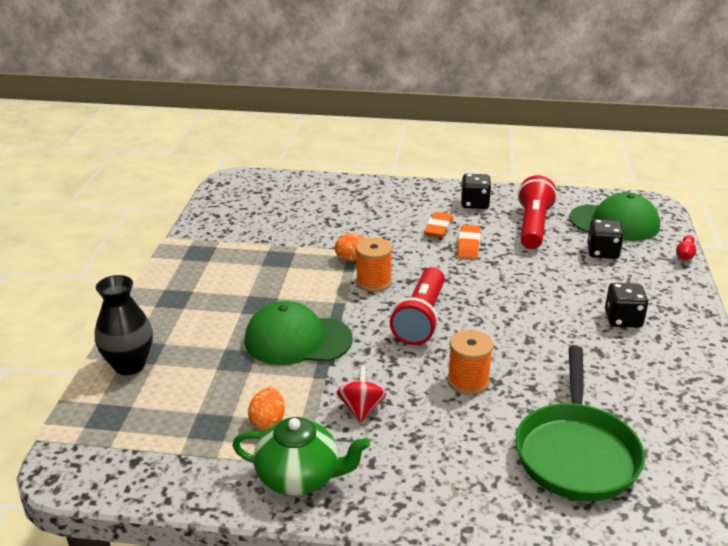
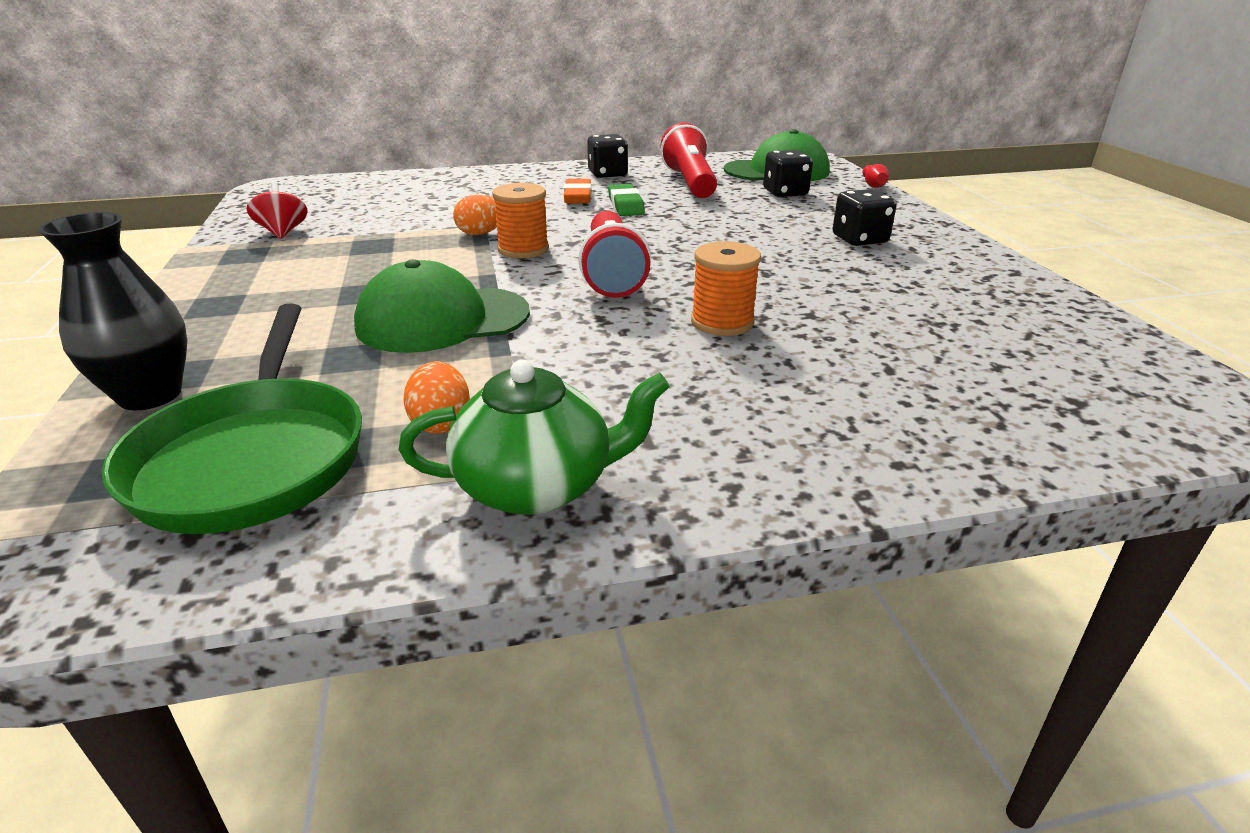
camera: 20 degrees left, 0 degrees up
(361, 409) = (588, 378): red spinning top -> red spinning top (283, 232)
(468, 245) = (625, 205): orange eraser -> green eraser
(576, 453) = (928, 369): green pan -> green pan (253, 457)

